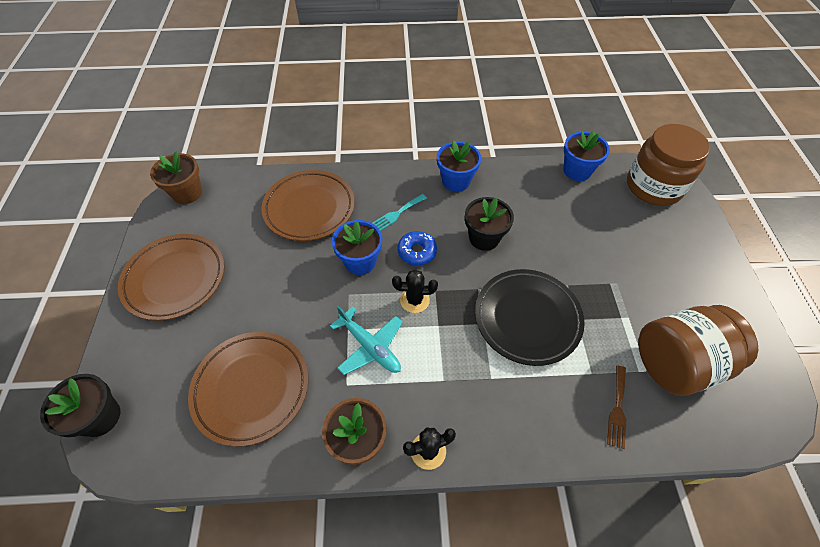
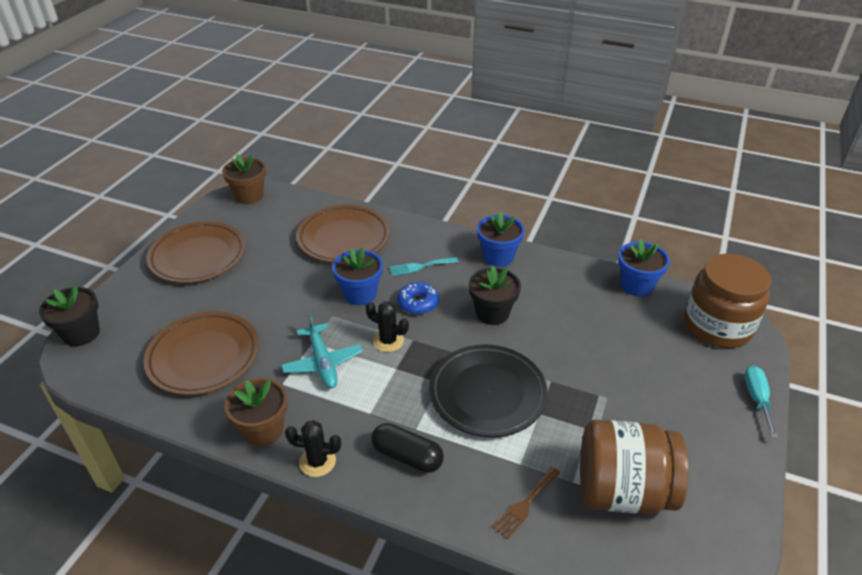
camera: 25 degrees right, 15 degrees down
(500, 409) = (407, 456): none -> black capsule
(715, 240) = (756, 399): none -> turquoise screwdriver

